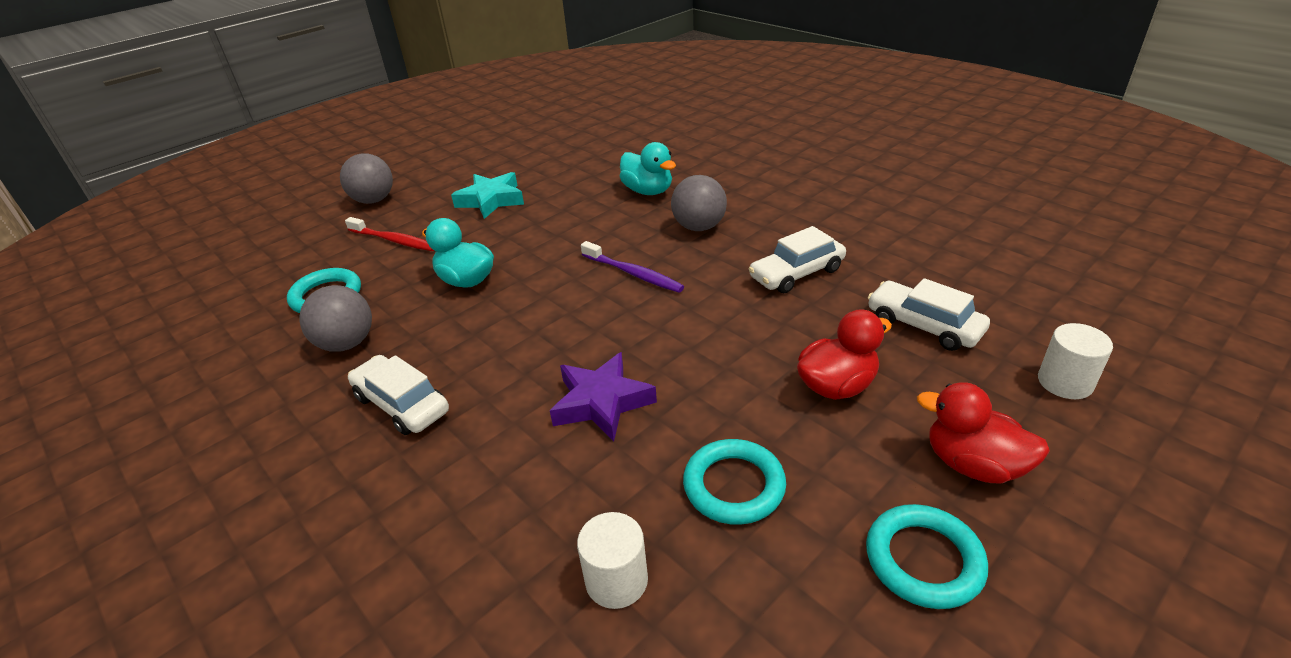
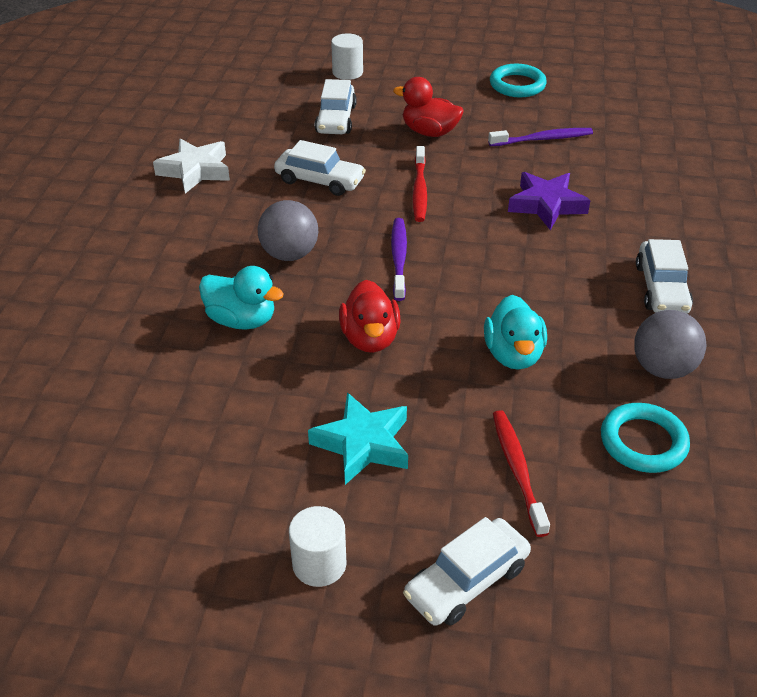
camera: 130 degrees left, 5 degrees up
(374, 200) = (466, 581): grey ball -> white car
(616, 580) = (636, 149): white cylinder -> white cylinder (319, 564)
(648, 191) = (242, 320): turquoise duck -> turquoise duck turned 105 degrees clockwise
(720, 326) = (419, 190): none -> red toothbrush
(734, 486) = (543, 139): turquoise ring -> purple toothbrush
(873, 217) = (195, 171): none -> white star
(973, 464) = (443, 85): red duck -> red duck (370, 338)

